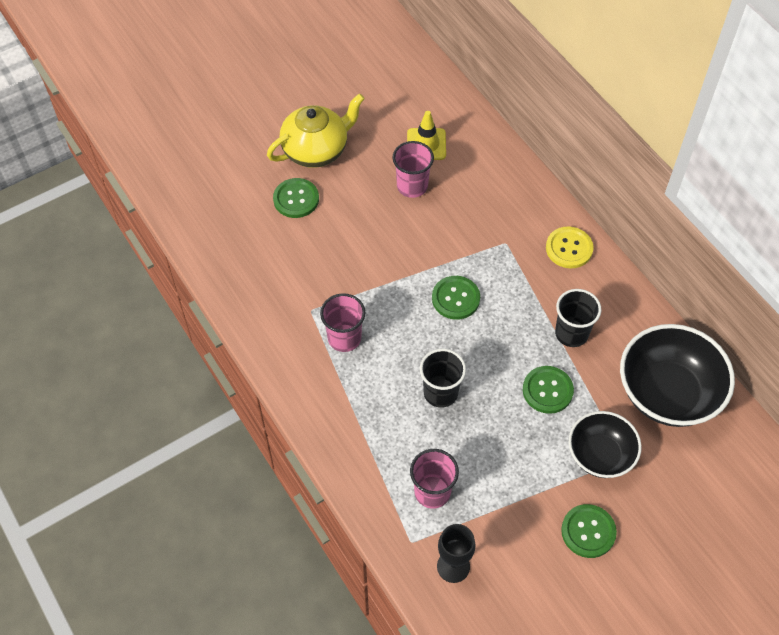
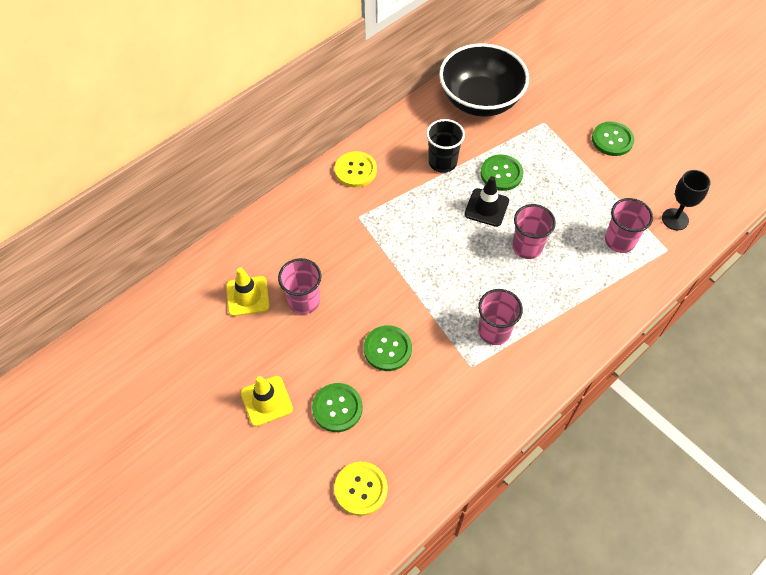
camera: 100 degrees left, 0 degrees up
(218, 206) = (361, 489): none -> yellow button
(316, 150) = (266, 401): yellow teapot -> yellow traffic cone
(440, 393) = (527, 247): black cup -> pink cup
(455, 298) = (428, 248): green button -> green button (387, 349)
(500, 364) = (486, 207): none -> black traffic cone
(600, 455) = (547, 137): black bowl -> none

